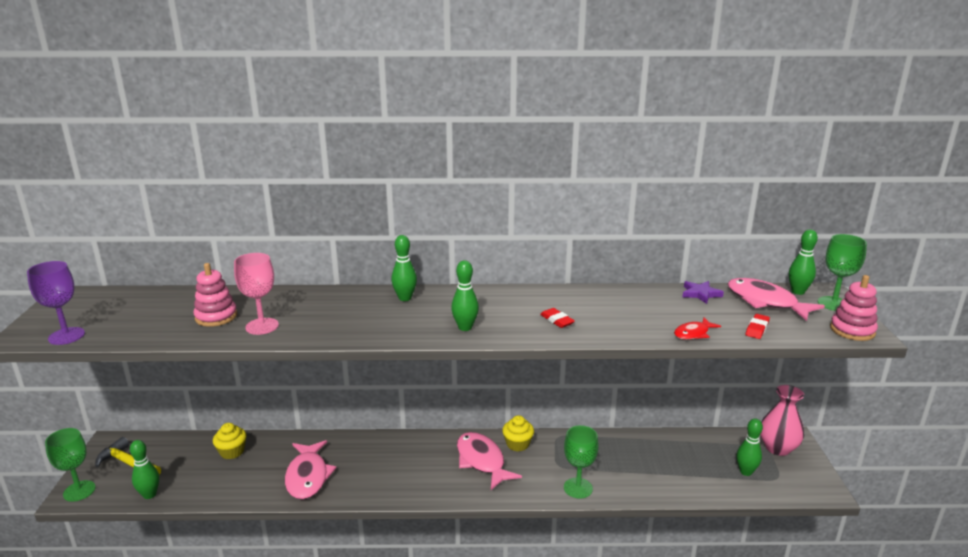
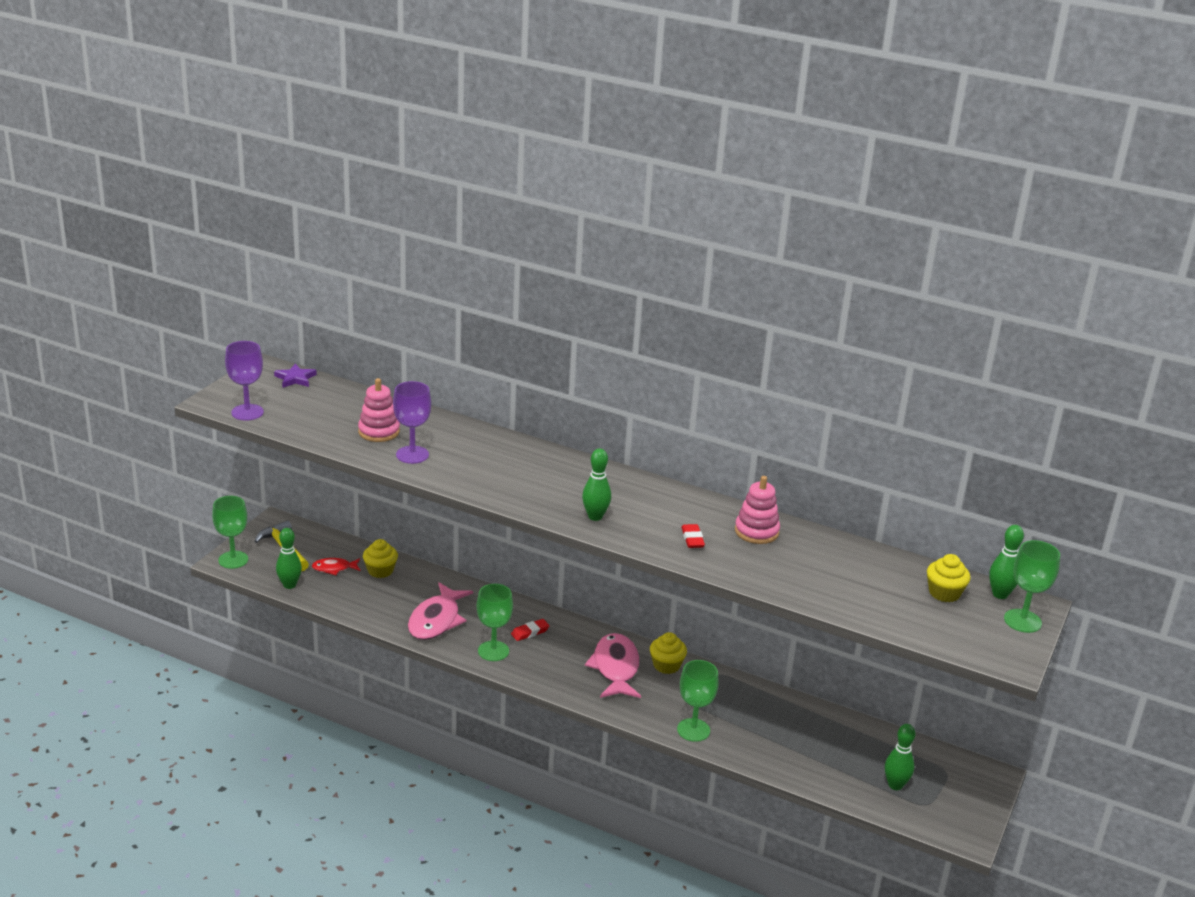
camera: 25 degrees right, 5 degrees up
(262, 326) = (412, 455): pink goblet -> purple goblet
(374, 485) = (493, 651): none -> green goblet
(405, 298) = (564, 466): green bowling pin -> none
(693, 333) = (818, 598): red fish -> red fish (334, 568)
(700, 294) = (881, 560): purple star -> purple star (295, 378)
(757, 329) = (894, 617): red eraser -> red eraser (530, 632)
(765, 302) = (944, 593): pink fish -> yellow cupcake
(777, 448) = (961, 777): pink vase -> none
(852, 330) = (1000, 654): pink stacking toy -> pink stacking toy (756, 531)

